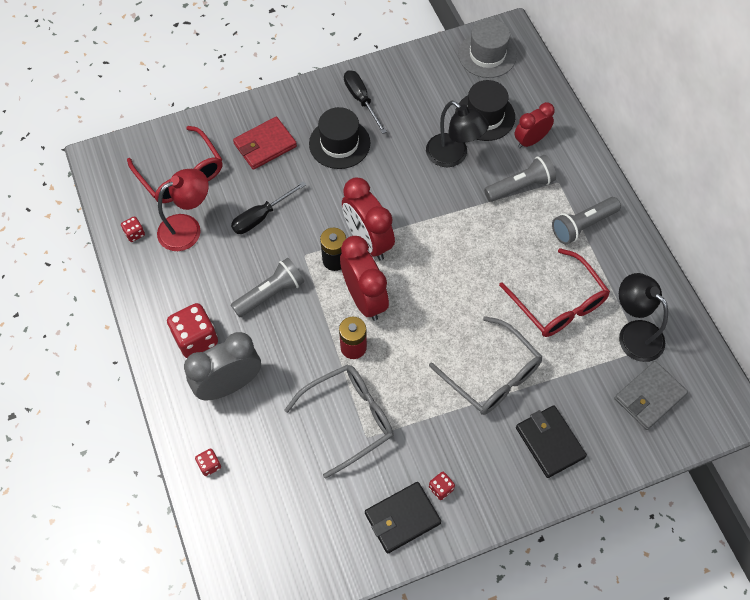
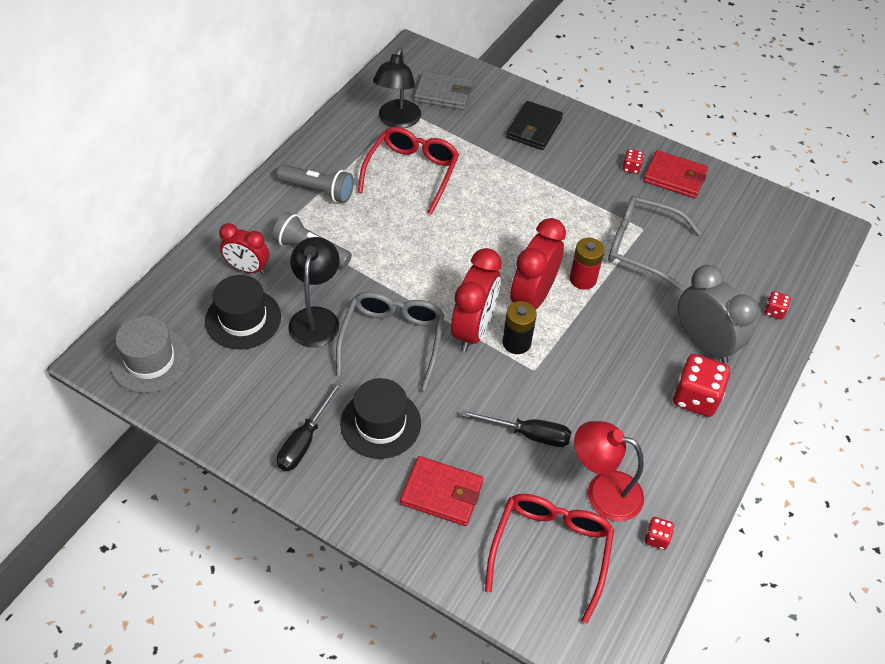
camera: 130 degrees left, 10 degrees down
(229, 384) = (704, 343): grey clock -> grey clock turned 150 degrees counterclockwise
(270, 293) = (597, 370): grey flashlight -> none
(402, 518) = (674, 177): black wallet -> red wallet
(492, 375) = (515, 182): grey glasses -> grey glasses (392, 340)

